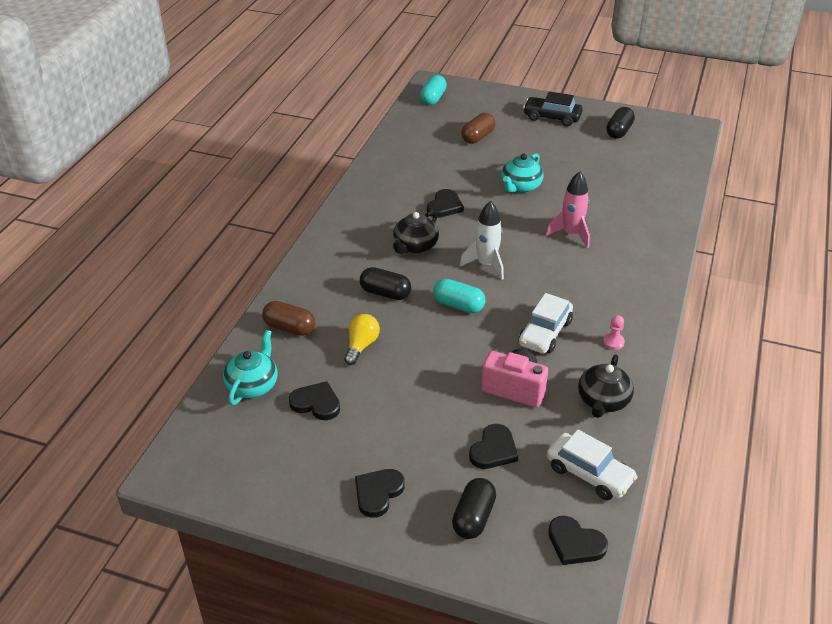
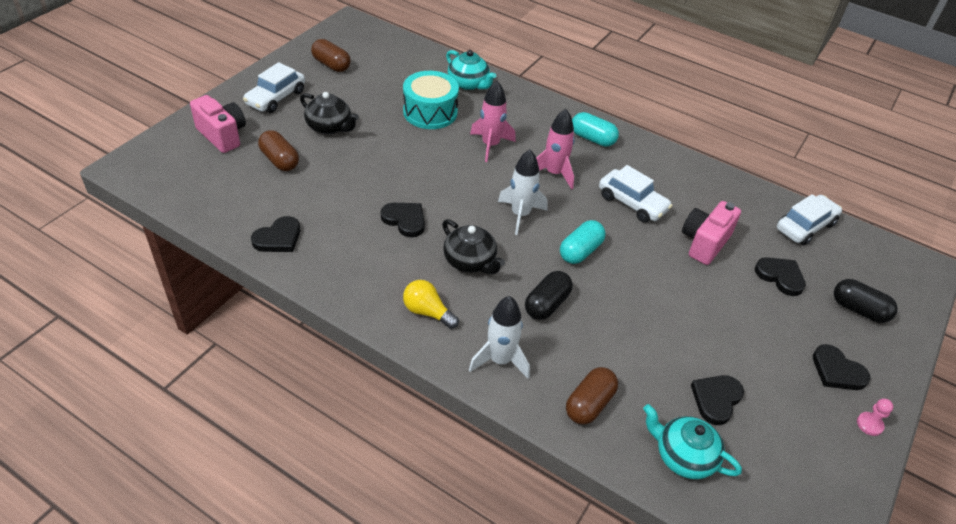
camera: 80 degrees left, 5 degrees up
(318, 276) = (500, 360): none -> white rocket
(361, 346) = (630, 343): yellow light bulb -> yellow light bulb (427, 312)
(433, 98) = (166, 175): turquoise capsule -> turquoise capsule (592, 139)
(489, 107) = (222, 135): none -> pink camera
(520, 186) = (395, 155): turquoise teapot -> turquoise teapot (468, 83)
(552, 117) = (276, 98): black car -> white car
(556, 277) = (554, 173): none -> pink rocket
(575, 543) = (878, 255): black heart -> black heart (278, 238)
(593, 193) = (430, 112): none -> turquoise drum
(603, 401) = (723, 194): black teapot -> black teapot (329, 127)
(613, 342) = (651, 166): pink pawn -> pink pawn (869, 424)
(619, 131) = (331, 65): black capsule -> brown capsule

